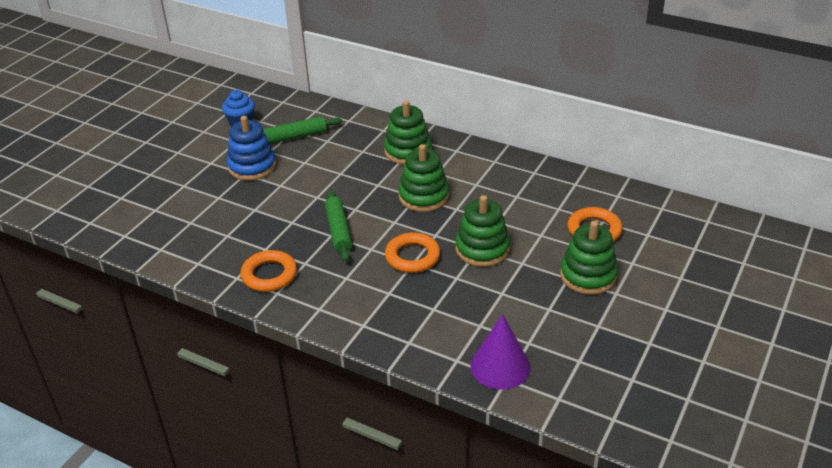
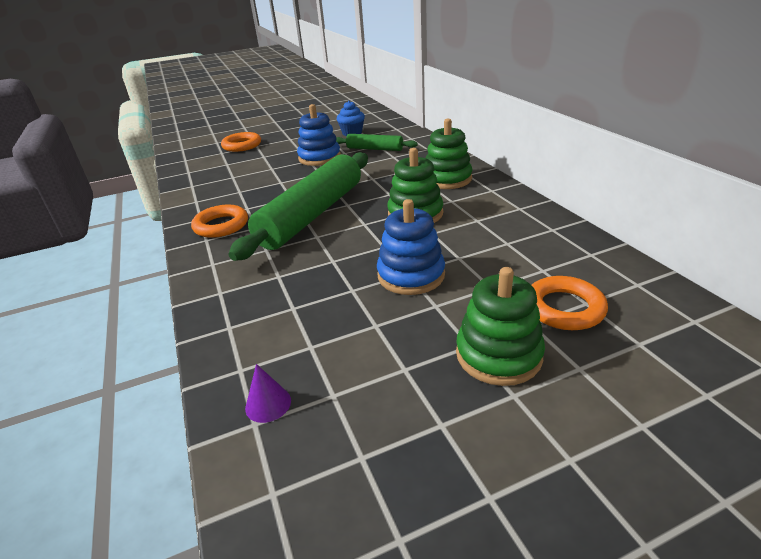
camera: 40 degrees right, 5 degrees down
(339, 231) = (312, 215): green rolling pin -> green rolling pin, size x2.02
(412, 257) = (339, 255): orange ring -> orange ring (242, 145)
(482, 249) = (411, 275): green stacking toy -> blue stacking toy
(500, 366) = (268, 404): purple cone -> purple cone, size x0.52

